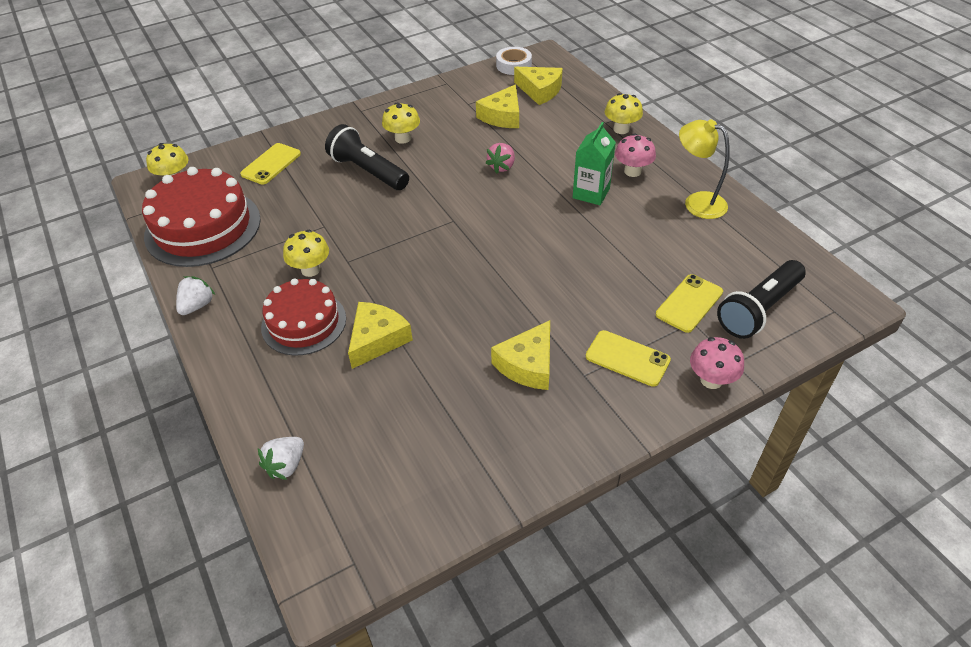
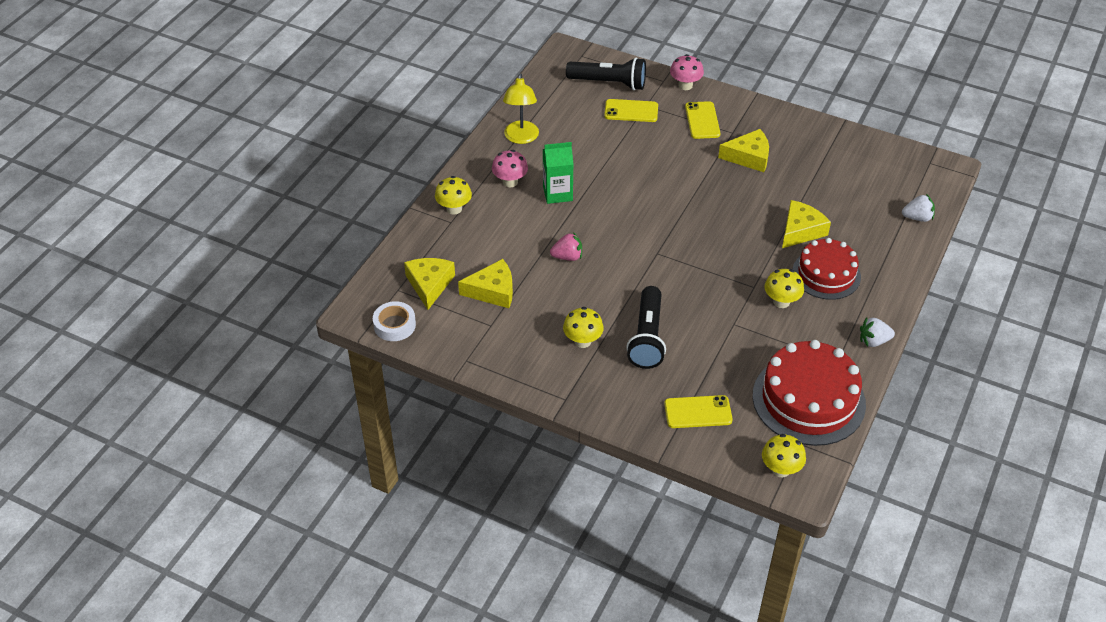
camera: 125 degrees left, 0 degrees up
(377, 339) = (800, 231): yellow cheese -> yellow cheese turned 135 degrees clockwise

